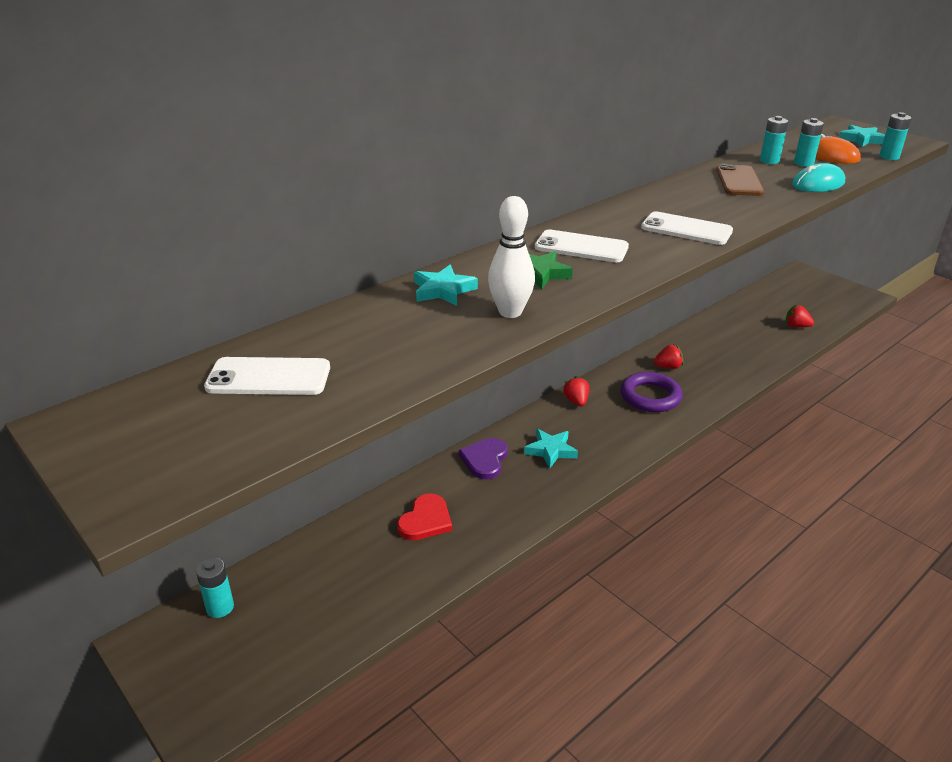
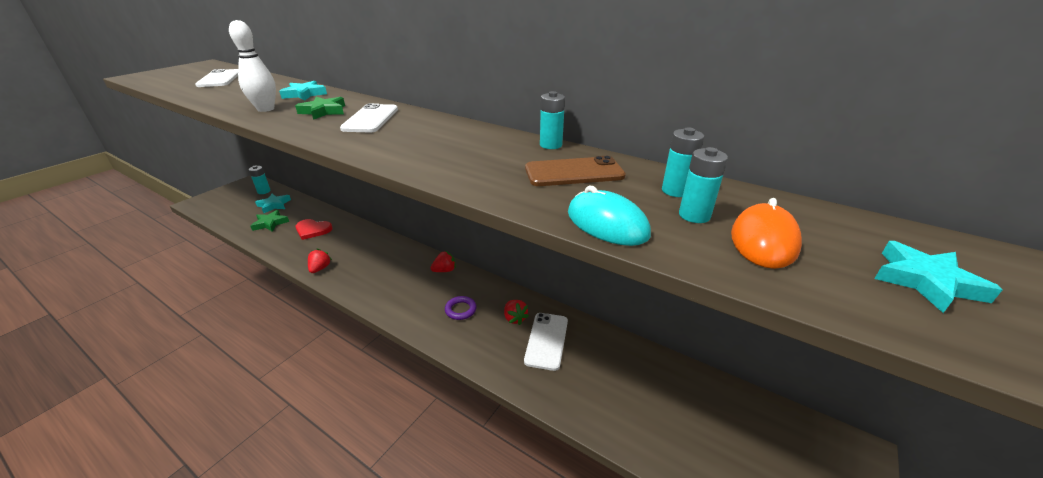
camera: 75 degrees right, 0 degrees up
(375, 577) = (270, 223): none -> green star
(485, 460) = (369, 241): purple heart -> none
(551, 451) = (379, 265): turquoise star -> turquoise star (274, 205)
(650, 396) = (460, 310): purple ring -> purple ring, size x0.57
(686, 229) = (414, 150): white phone -> white phone (546, 340)
(796, 326) = (666, 436): red strawberry -> red strawberry (320, 268)
(889, 157) = (850, 310): turquoise battery -> turquoise battery (551, 145)

